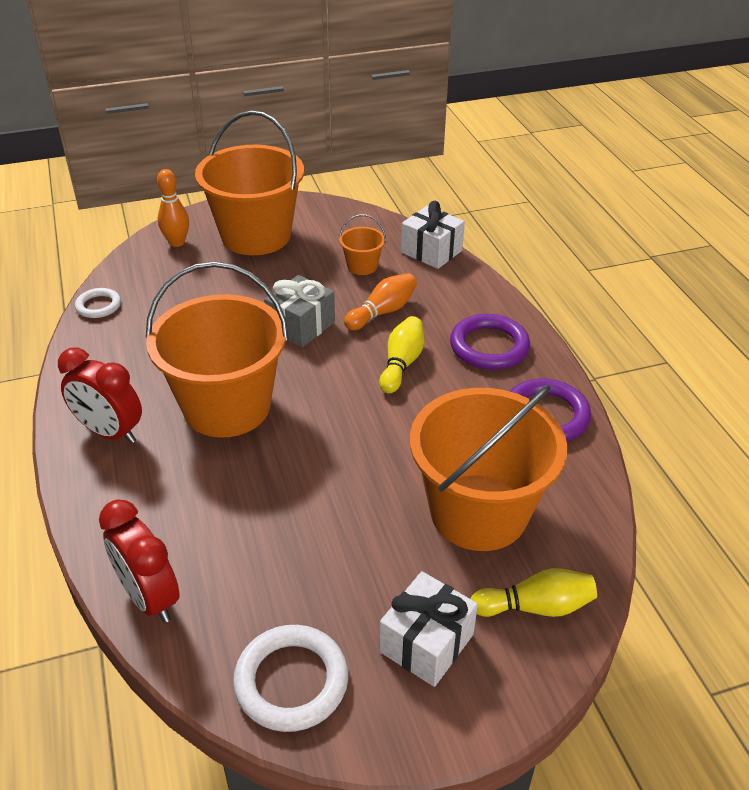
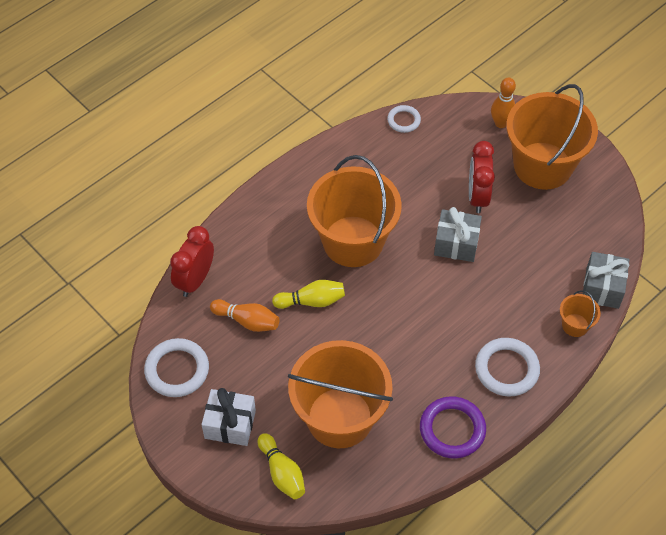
camera: 65 degrees right, 15 degrees up
(110, 432) = (297, 194): red clock -> red clock (477, 196)
(362, 266) = (551, 250): orange bucket -> orange bucket (575, 325)
(383, 312) = (504, 286): orange bowling pin -> orange bowling pin (247, 321)
(401, 364) = (453, 321): yellow bowling pin -> yellow bowling pin (312, 301)
(431, 251) = (602, 288): white gift -> grey gift
(489, 346) = (506, 369): purple ring -> white ring

